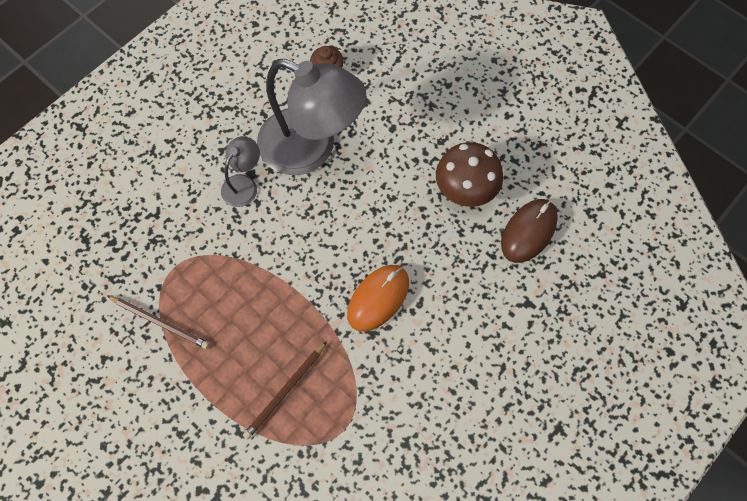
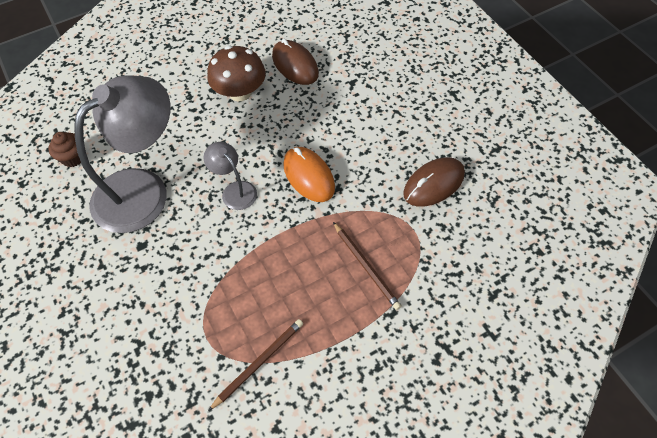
camera: 70 degrees left, 10 degrees down
(244, 184) = (149, 254): grey lamp -> grey lamp (235, 190)
(411, 437) = (434, 184): none -> brown mouse

